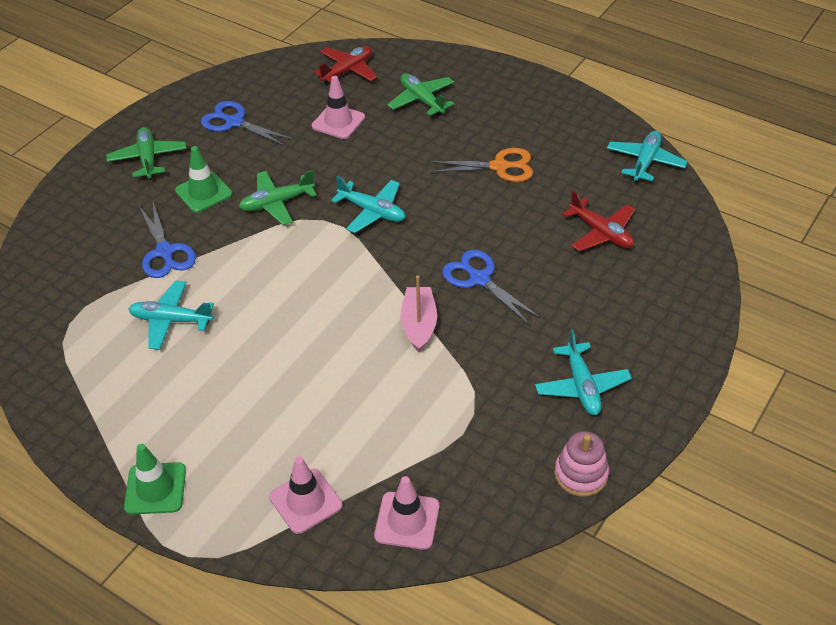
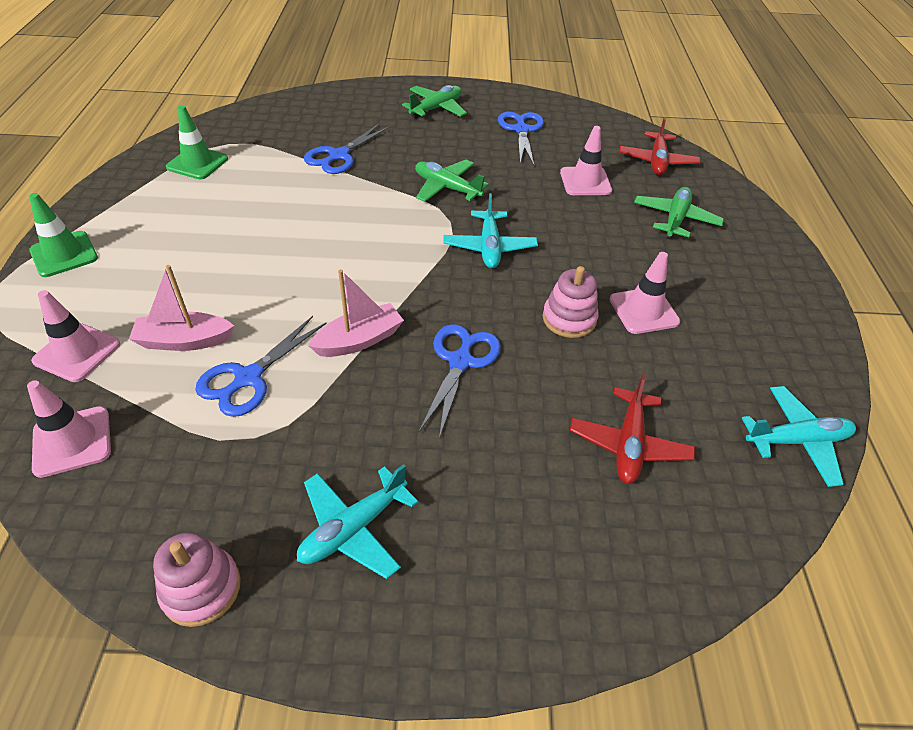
camera: 55 degrees right, 0 degrees up
(171, 320) = (263, 188): turquoise plane -> none
(204, 192) = (424, 147): green traffic cone -> green traffic cone (197, 163)
(343, 428) = (184, 341): none -> pink boat
(347, 71) = (657, 161): red plane -> red plane turned 90 degrees clockwise
(413, 400) = (248, 378): none -> blue scissors
(479, 206) = (569, 319): none -> pink stacking toy
(499, 167) = (643, 311): orange scissors -> pink traffic cone

